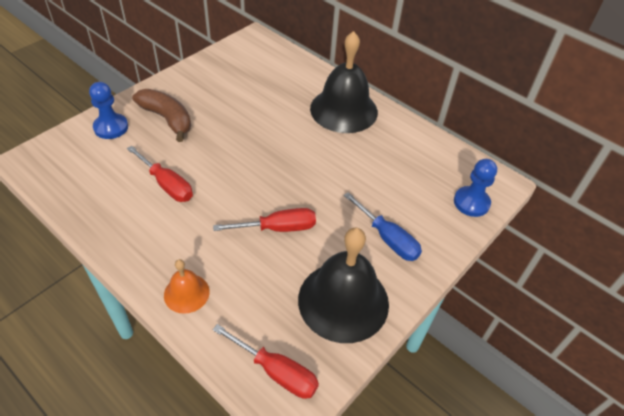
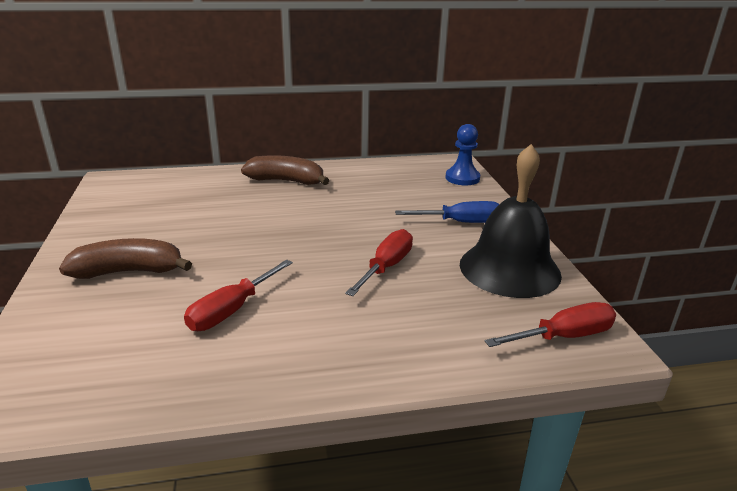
camera: 50 degrees left, 20 degrees down
(111, 127) = (67, 316): blue pawn -> none
(167, 184) = (232, 310): red screwdriver -> red screwdriver turned 135 degrees clockwise
(186, 293) = (411, 356): orange bell -> none
(344, 110) = (286, 181): black bell -> brown banana

